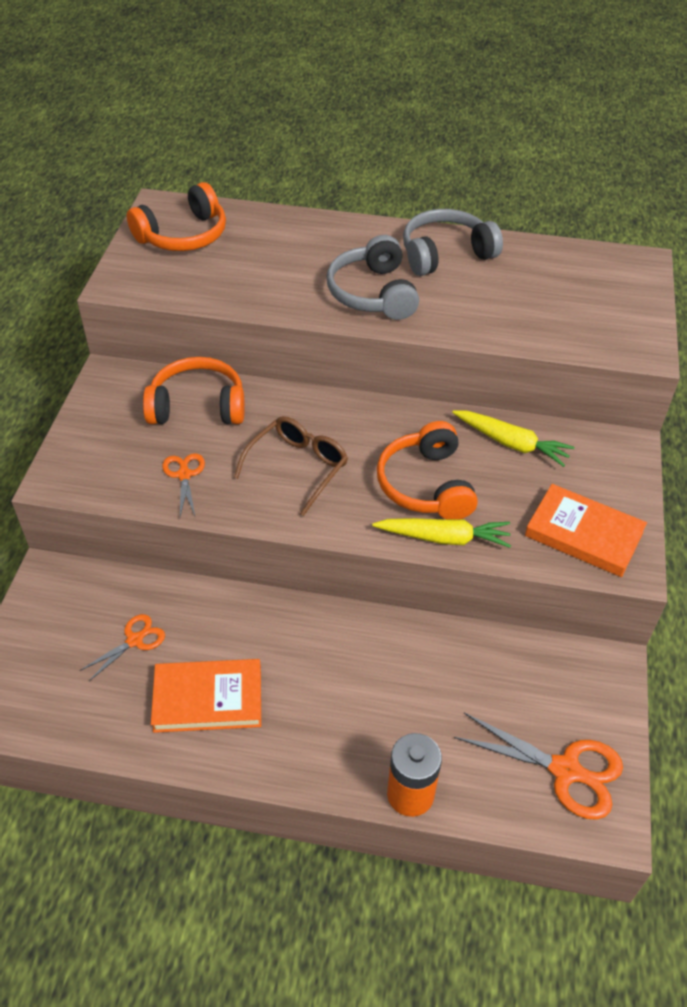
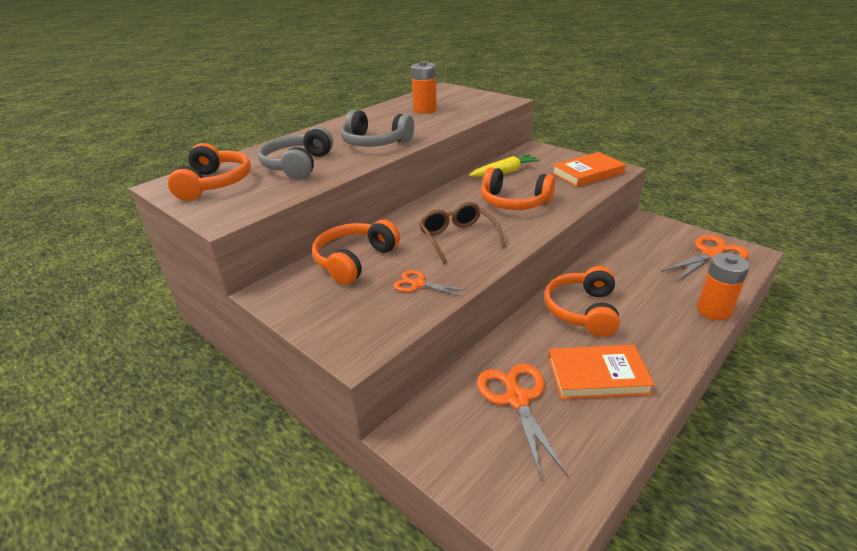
camera: 55 degrees left, 15 degrees down
(134, 640) = (517, 399): orange scissors -> orange scissors, size x1.74
(208, 698) = (597, 375): orange book -> orange book turned 60 degrees clockwise
(320, 651) = (582, 310): none -> orange headphones
(444, 538) = (561, 208): yellow carrot -> none
(445, 254) = (370, 120): grey headphones -> grey headphones (298, 165)
(526, 285) = (425, 110): none -> orange battery

